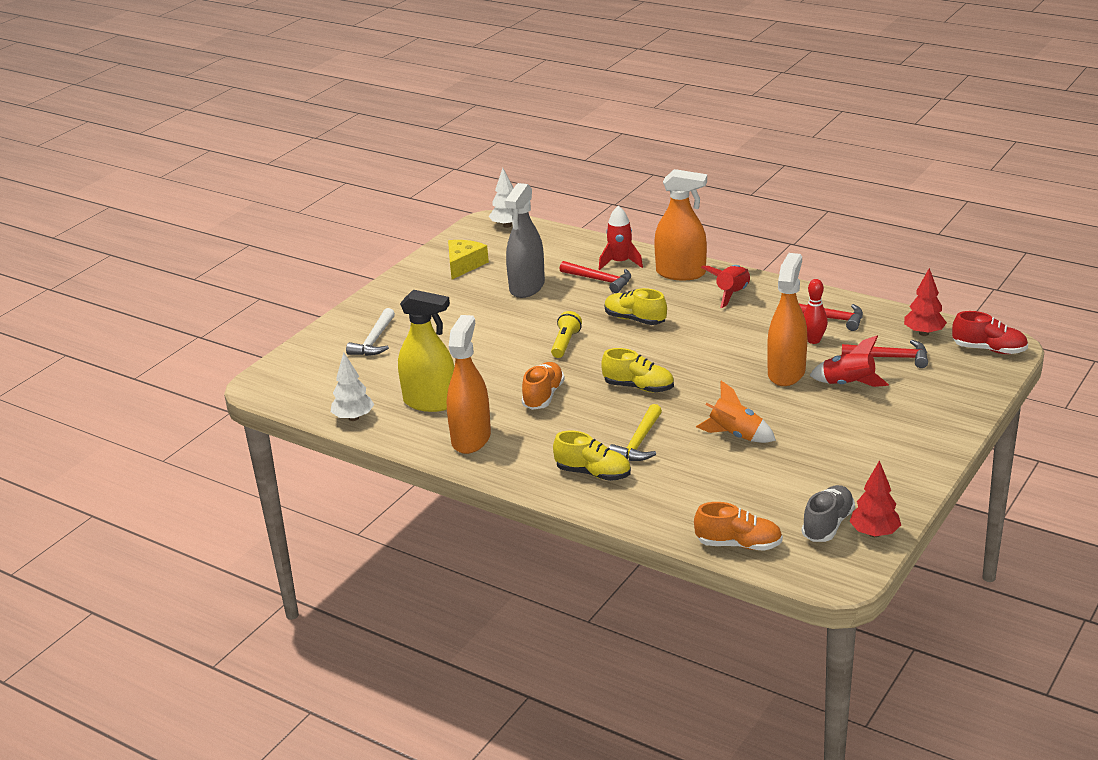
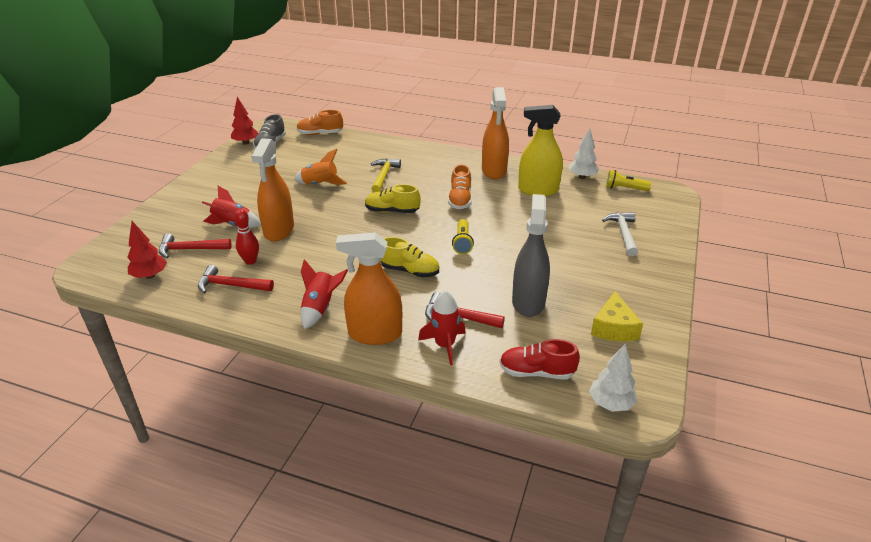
camera: 165 degrees right, 5 degrees up
(314, 396) = (624, 188): none -> yellow flashlight
(593, 473) = (408, 158): yellow shoe -> none
(989, 349) = (102, 263): red shoe -> red shoe (536, 372)

